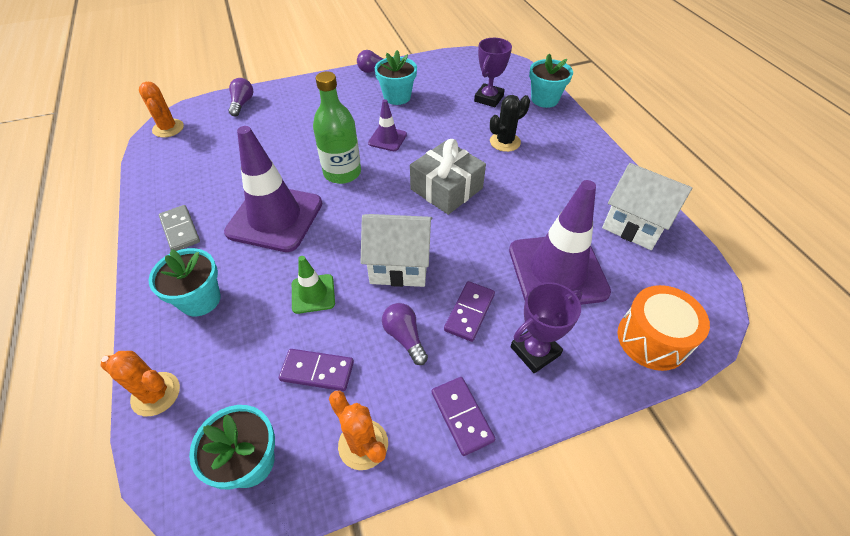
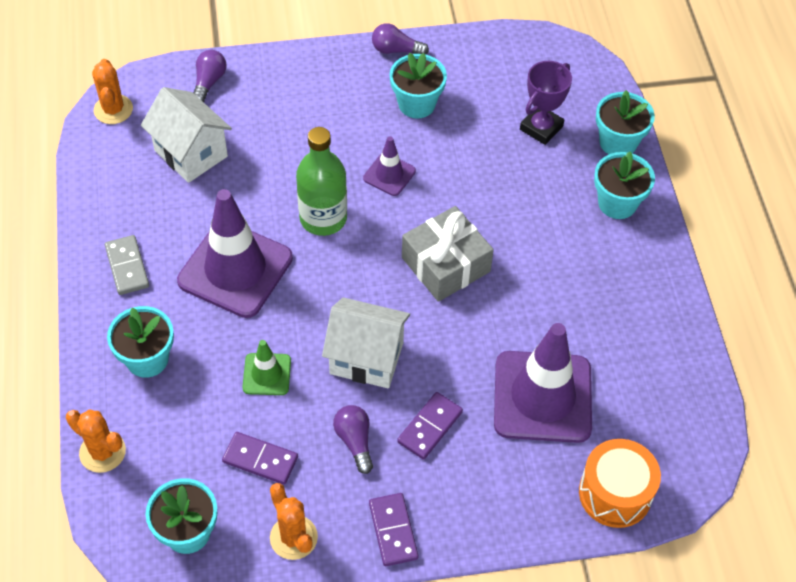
camera: 10 degrees right, 5 degrees up
(505, 142) = (540, 206): black cactus -> none
(535, 351) = (486, 481): purple trophy -> none
(559, 133) = (617, 203): none -> turquoise flower pot
(634, 225) = (656, 356): white house -> white house (191, 153)

